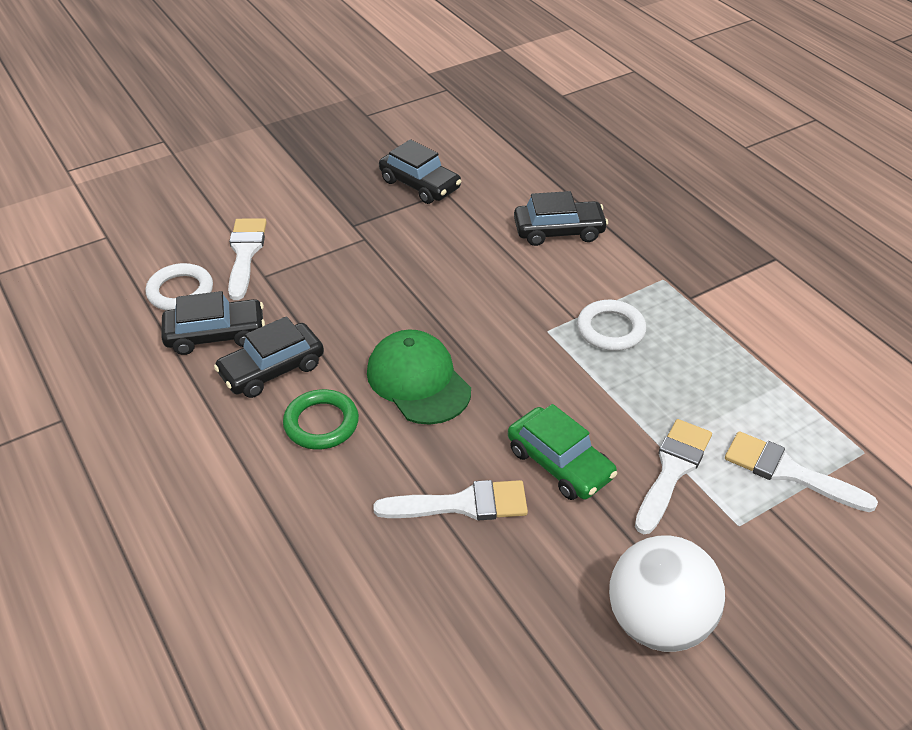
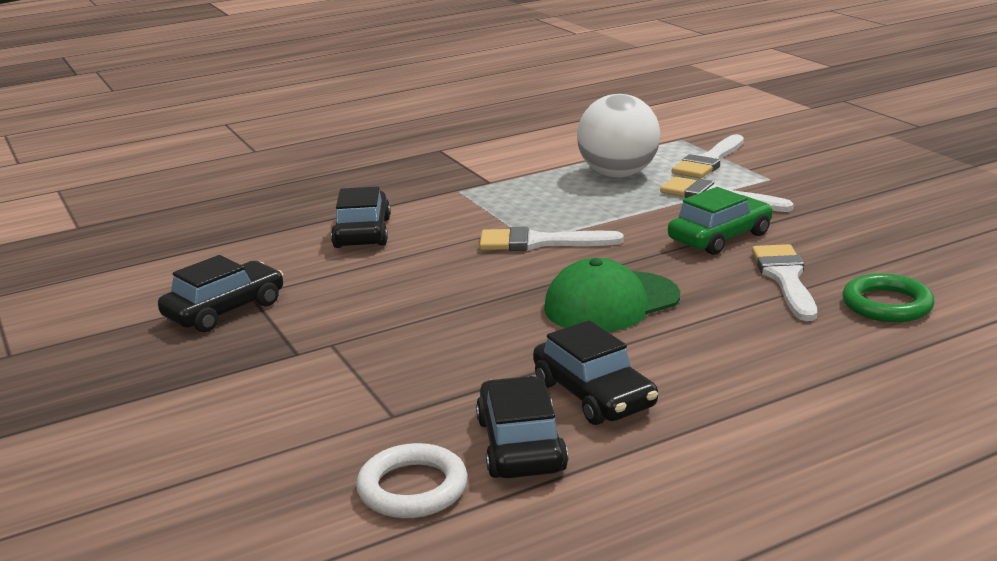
camera: 85 degrees left, 20 degrees down
(245, 253) = (332, 436): white brush -> white brush (539, 242)
(321, 423) = (687, 356): green ring -> green ring (887, 304)
(610, 329) = (532, 213): white ring -> none
(658, 622) = (881, 207): white ball -> white ball (618, 174)

